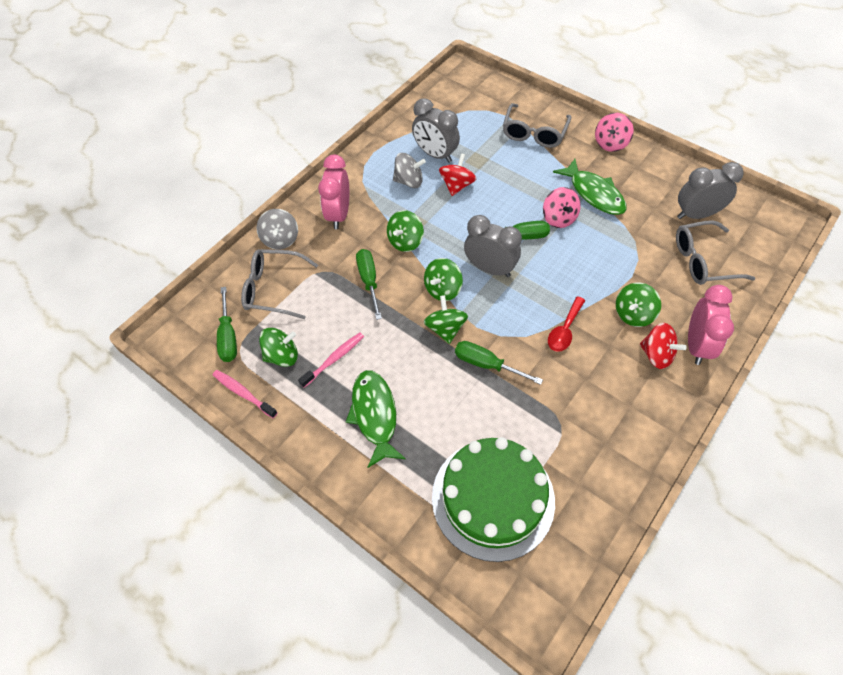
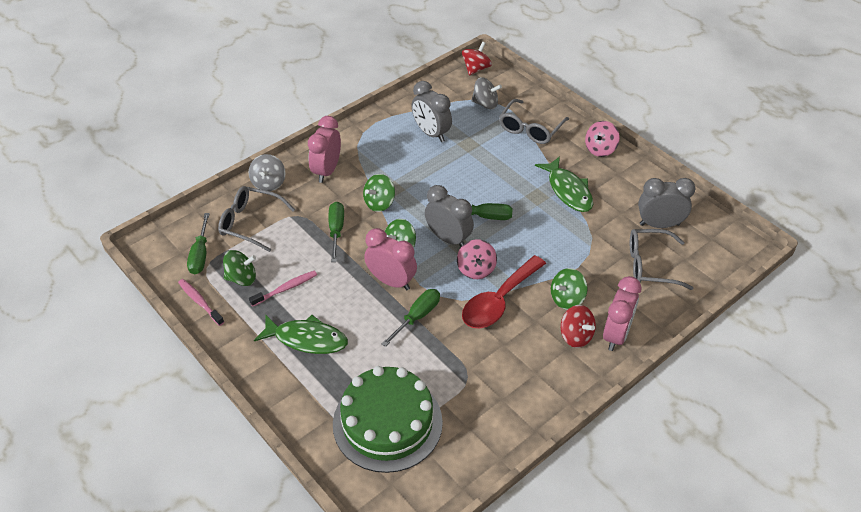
camera: 10 degrees right, 10 degrees down
(375, 415) = (307, 339): green fish -> green fish turned 105 degrees clockwise
(409, 181) = (399, 153): grey spinning top -> grey spinning top (485, 104)
(445, 328) = (391, 281): green spinning top -> pink clock
(457, 185) = (442, 163): red spinning top -> red spinning top (476, 69)
(486, 364) = (418, 316): green screwdriver -> green screwdriver turned 90 degrees clockwise
(559, 218) = (527, 206): pink spinning top -> pink spinning top (476, 269)
(564, 330) = (498, 301): red spoon -> red spoon, size x1.75

